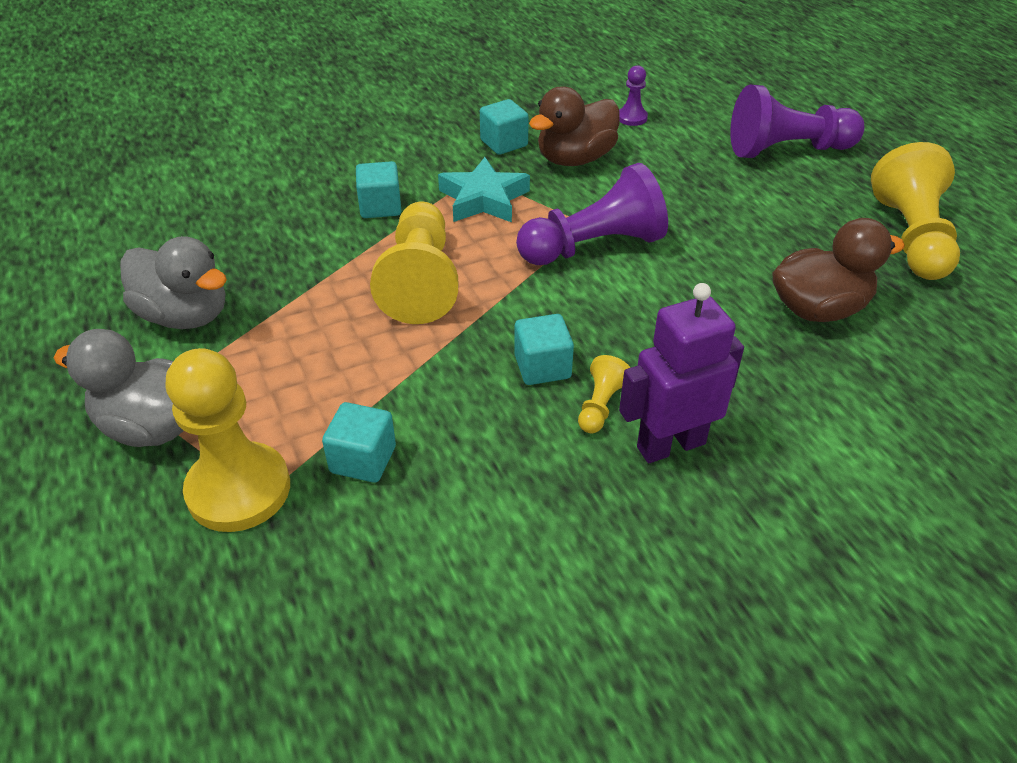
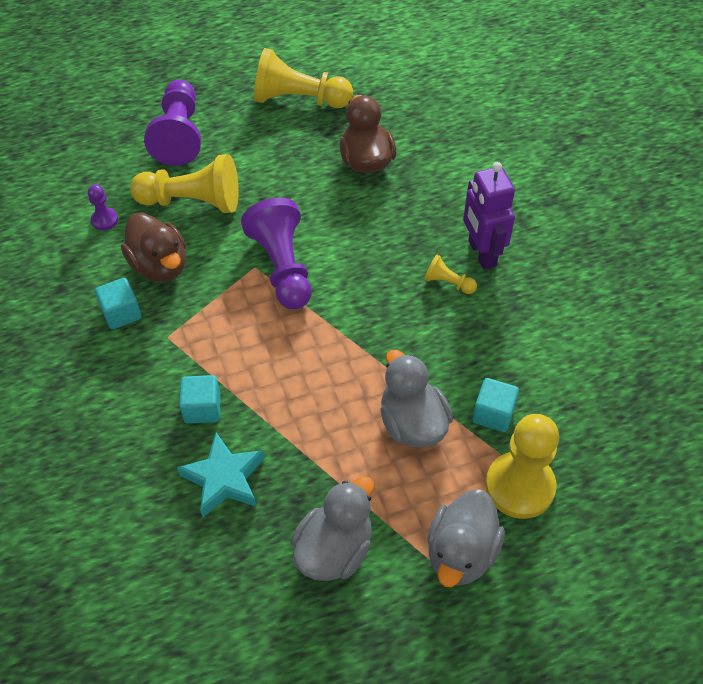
camera: 85 degrees left, 10 degrees up
(351, 374) = (412, 423): none -> grey duck
(420, 281) = (310, 379): yellow pawn -> yellow pawn (192, 202)
(483, 199) = (206, 333): turquoise star -> turquoise star (224, 479)
(542, 367) = (411, 310): turquoise cube -> none

